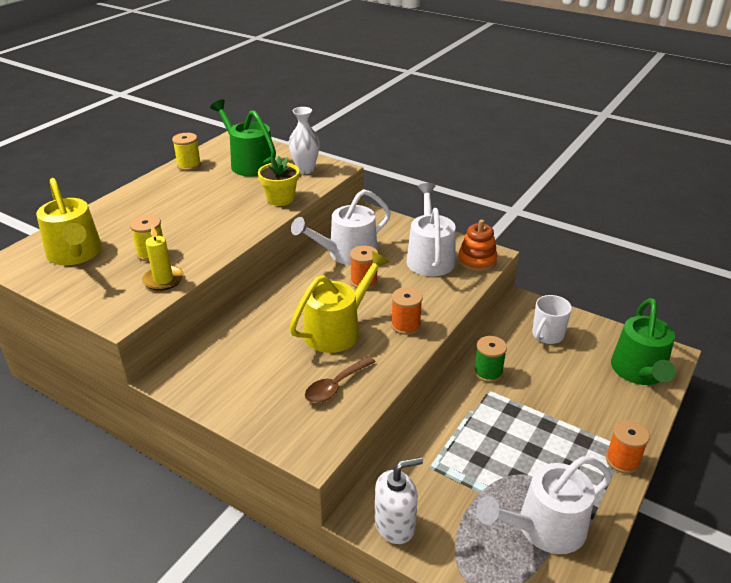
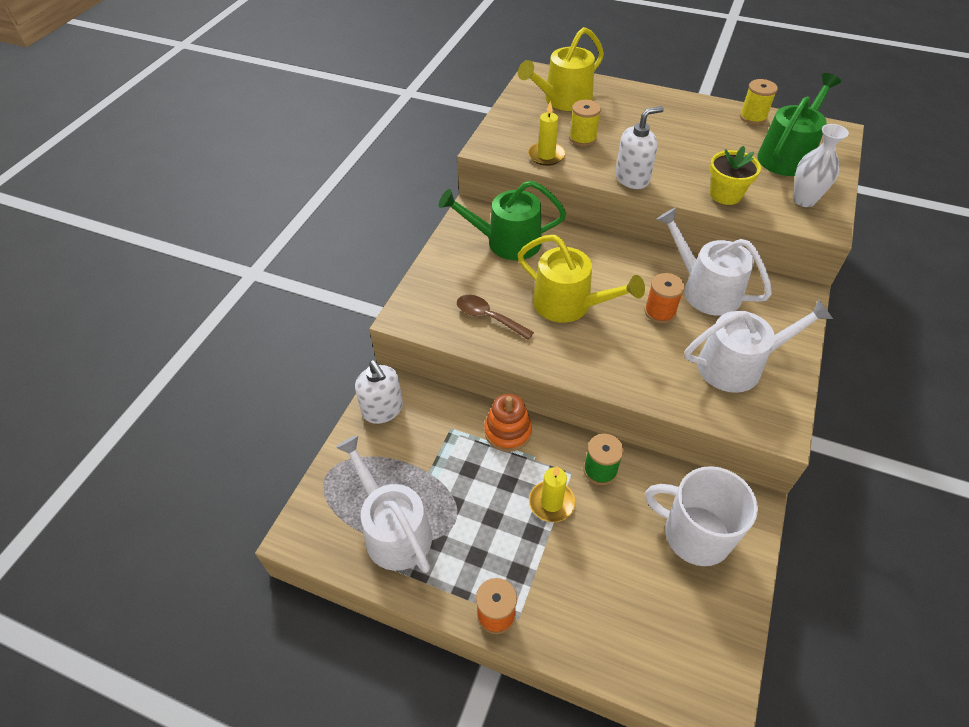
camera: 80 degrees right, 15 degrees up
(232, 237) = (632, 178): none -> white soap dispenser
(405, 325) = (596, 358): orange spool -> none
(477, 260) = (757, 415): orange stacking toy -> orange stacking toy (508, 431)
(518, 408) = (551, 503): none -> yellow candle
(547, 335) = (694, 534): white mug -> white mug, size x1.57
(639, 372) = (662, 652): green watering can -> green watering can (507, 242)

